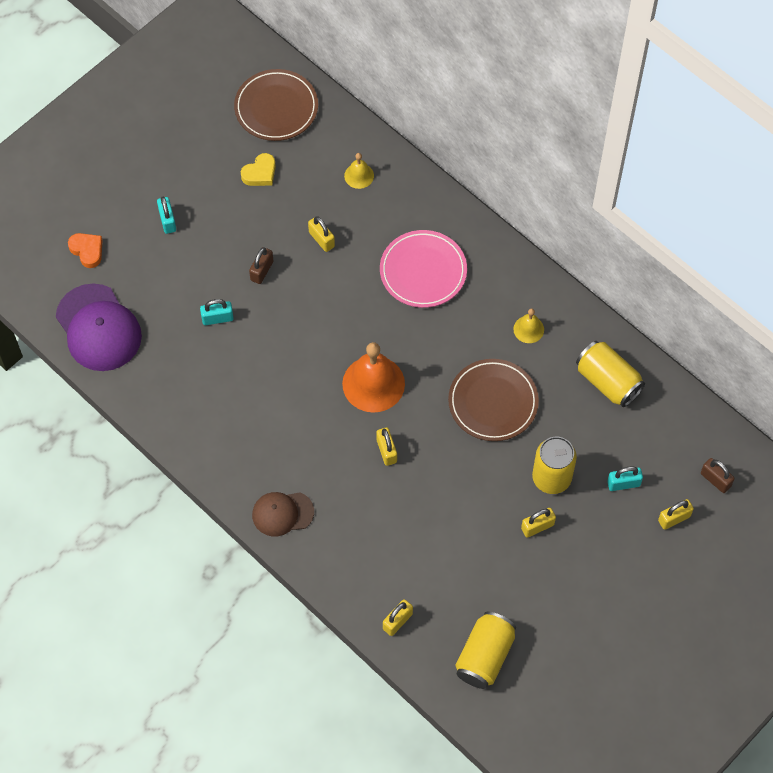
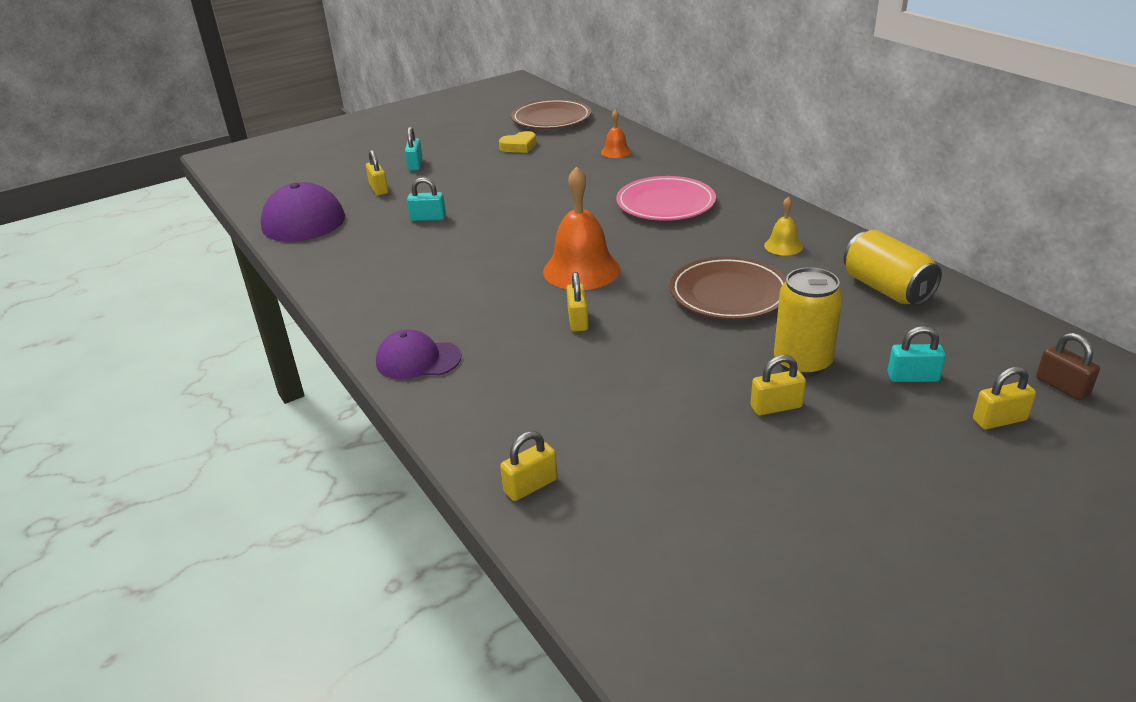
camera: 15 degrees right, 30 degrees down
(87, 251) = (327, 176): orange heart -> none
(262, 271) = (491, 194): brown padlock -> none
(282, 513) = (418, 360): brown cap -> purple cap
(321, 239) = (562, 181): yellow padlock -> yellow padlock (379, 189)
(359, 175) = (616, 151): yellow bell -> orange bell
(485, 656) = (663, 549): yellow can -> none

